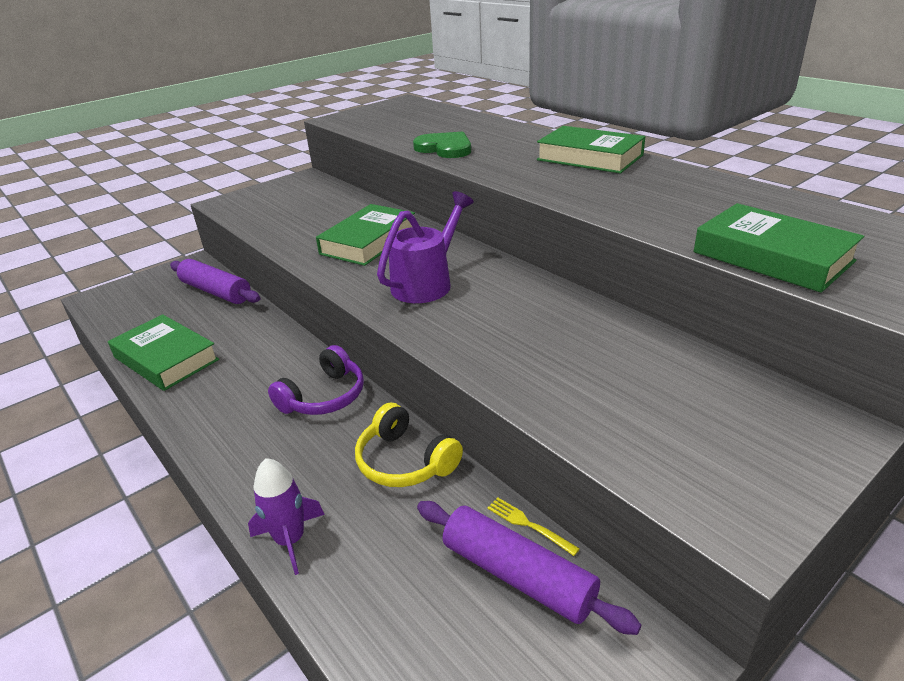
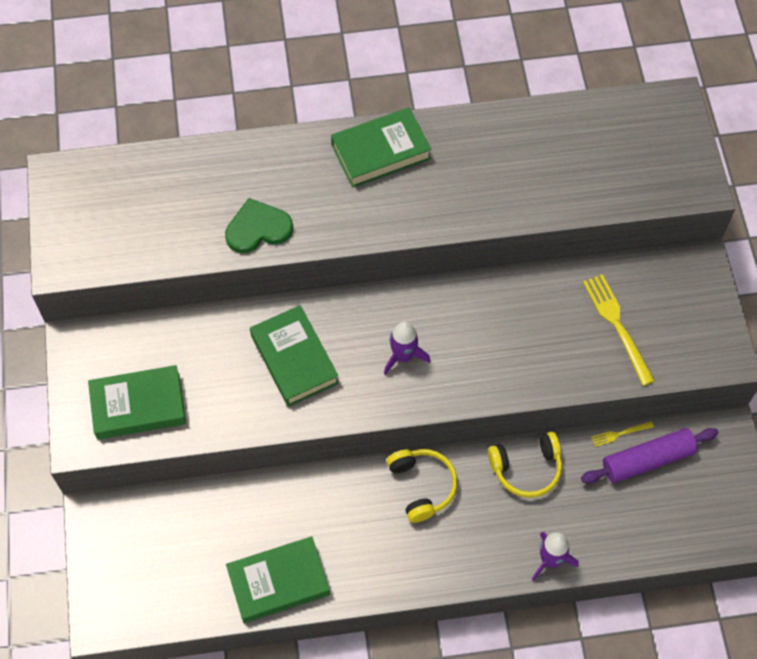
camera: 60 degrees left, 30 degrees up
(216, 292) = (181, 510): purple rolling pin -> none
(324, 397) = (422, 486): purple headphones -> yellow headphones
(427, 283) = (403, 356): purple watering can -> purple rocket
(639, 393) = (616, 324): none -> yellow fork
(772, 256) = (612, 190): green book -> green book (138, 406)

